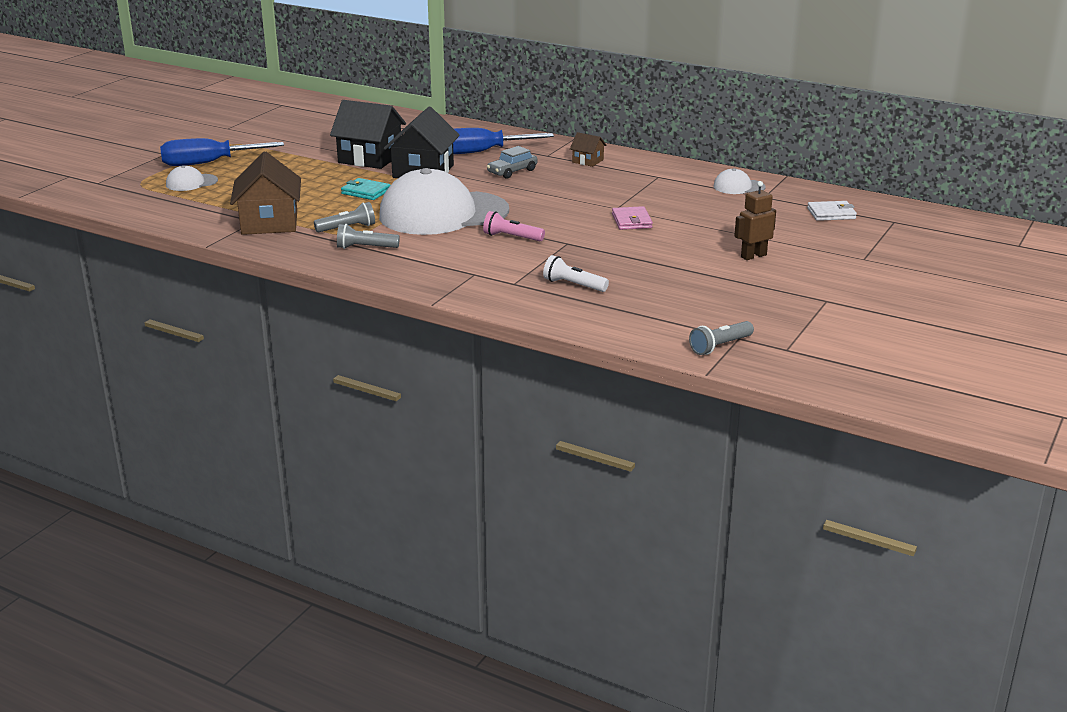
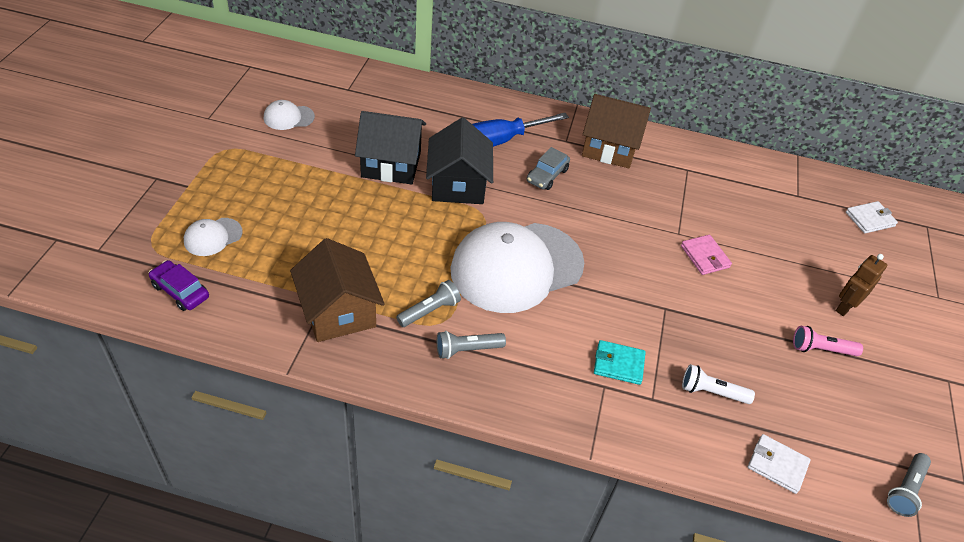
camera: 20 degrees left, 20 degrees up
(148, 204) = (180, 291): none -> purple car
(208, 163) = (215, 193): blue screwdriver -> none
(366, 192) = (416, 233): turquoise wallet -> turquoise wallet (618, 364)
(512, 237) = (607, 305): pink flashlight -> pink flashlight (821, 349)
(587, 161) = (609, 148): brown house -> brown house, size x2.07
(603, 323) = (777, 465): none -> white wallet
(738, 187) = (767, 180): white cap -> white cap (288, 117)

